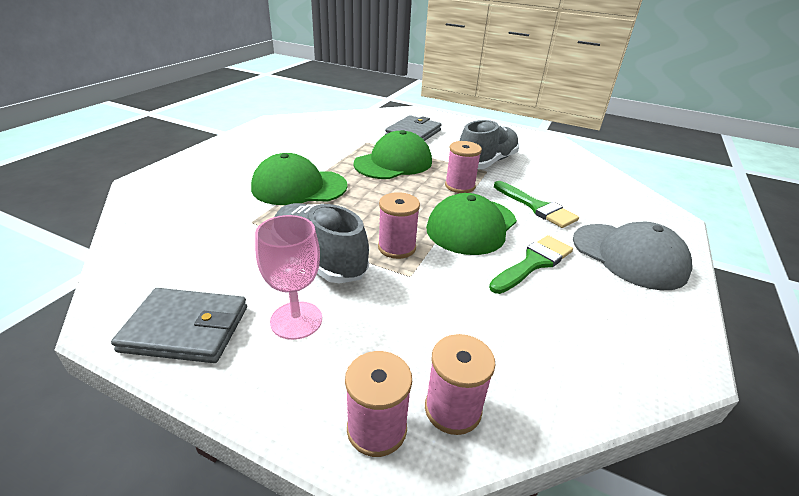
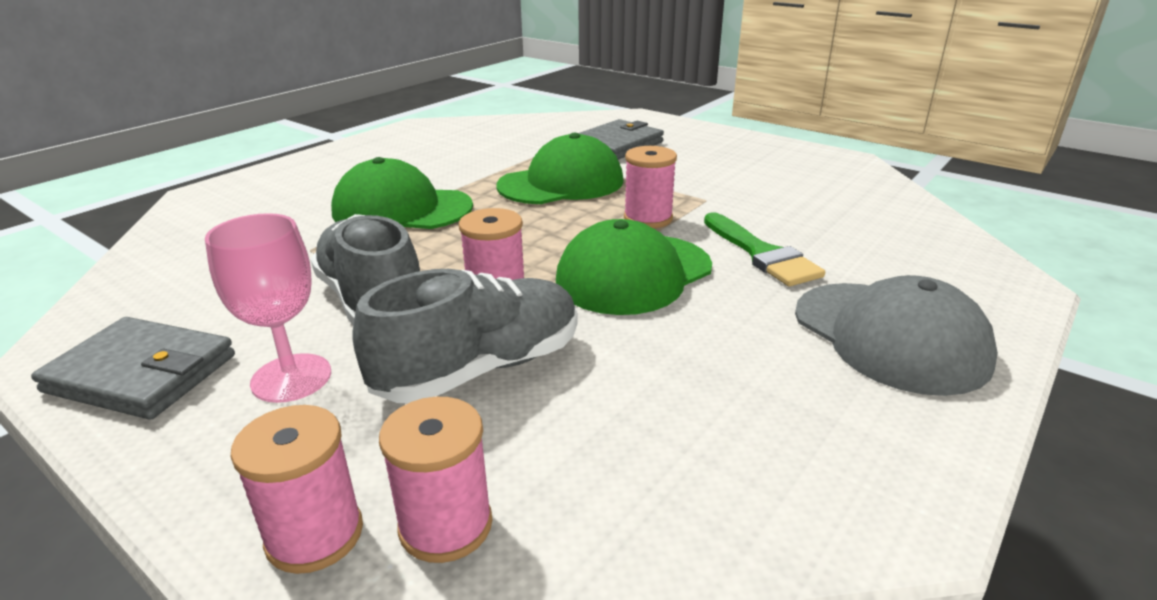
camera: 15 degrees right, 5 degrees down
(486, 162) = (713, 187): grey shoe -> grey shoe (480, 369)
(533, 263) = (707, 333): green brush -> none

